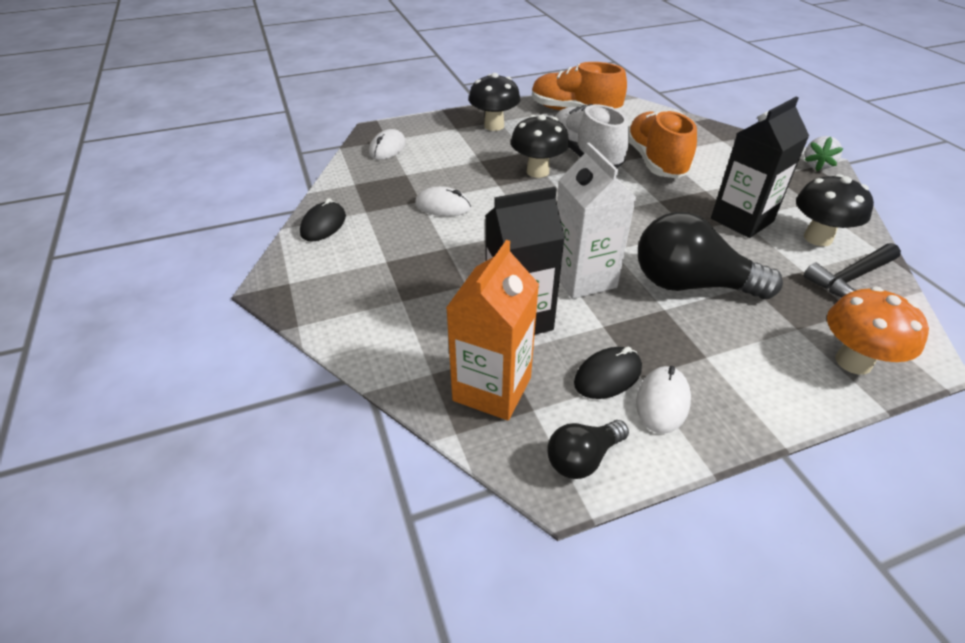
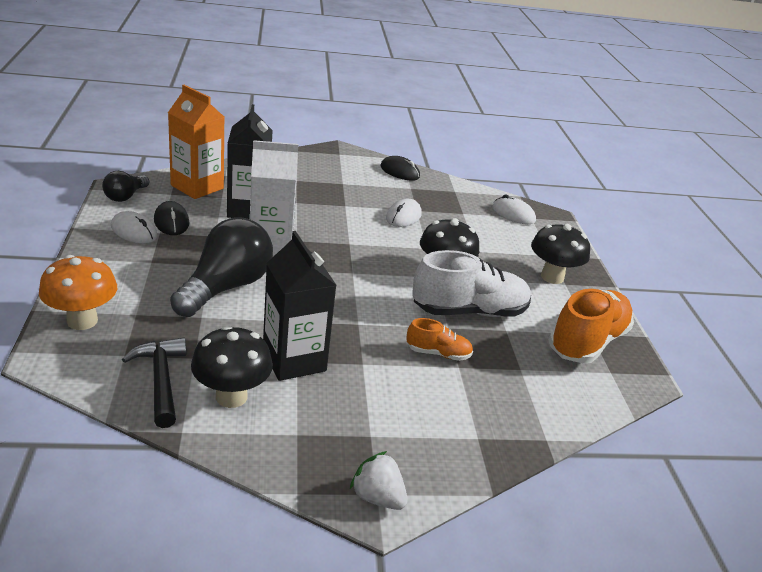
camera: 100 degrees right, 10 degrees down
(583, 458) = (125, 196): black light bulb -> black light bulb turned 135 degrees counterclockwise
(655, 162) = (438, 353): orange shoe -> orange shoe, size x0.50

